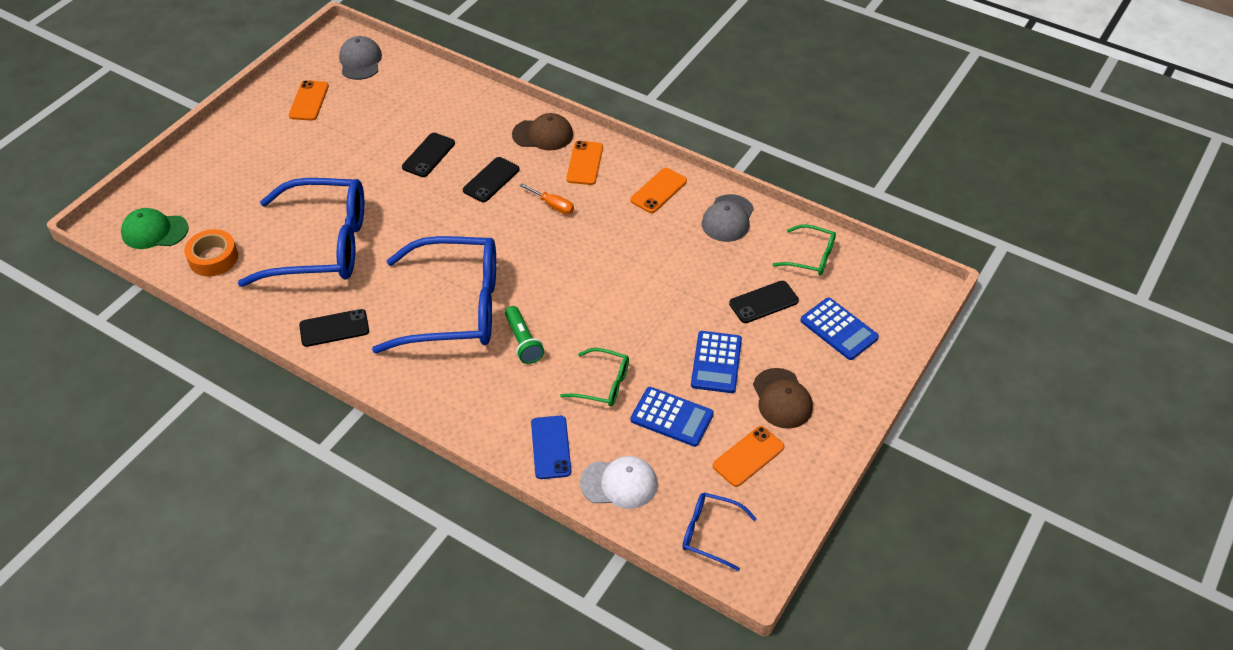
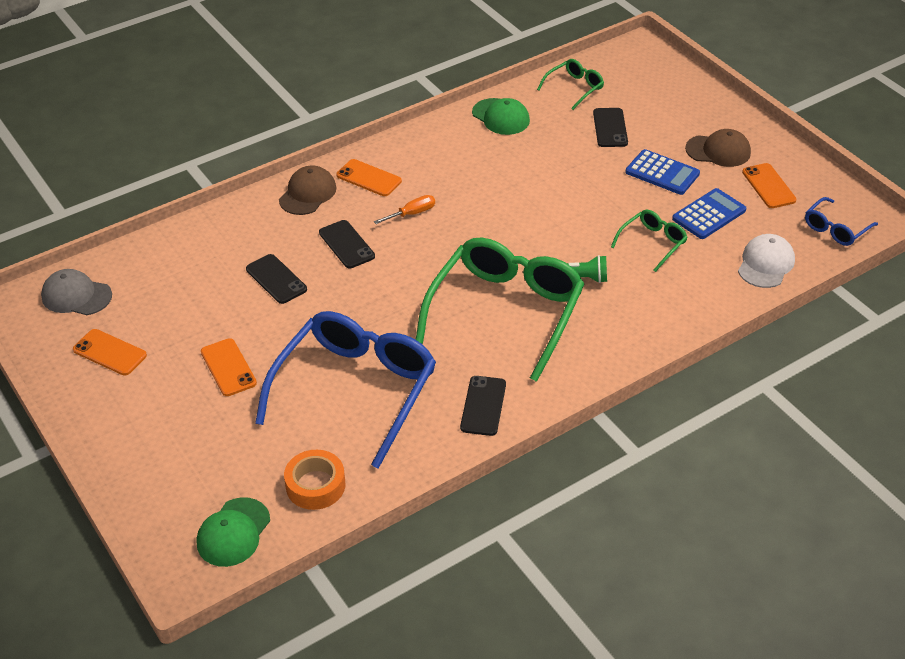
camera: 65 degrees left, 5 degrees down
(455, 307) = (506, 312): blue glasses -> green glasses
(551, 447) = (709, 293): blue phone -> none
(658, 191) = (438, 145): orange phone -> orange phone (228, 367)
(728, 218) = (501, 117): grey cap -> green cap
(838, 329) = (661, 100): blue calculator -> none

